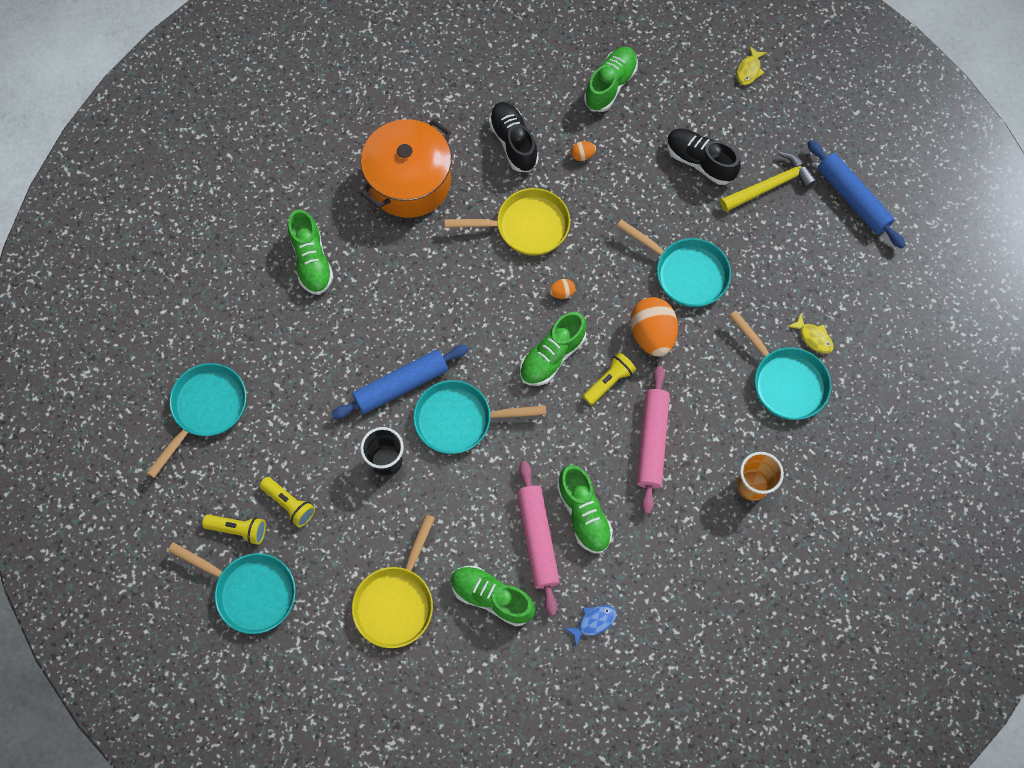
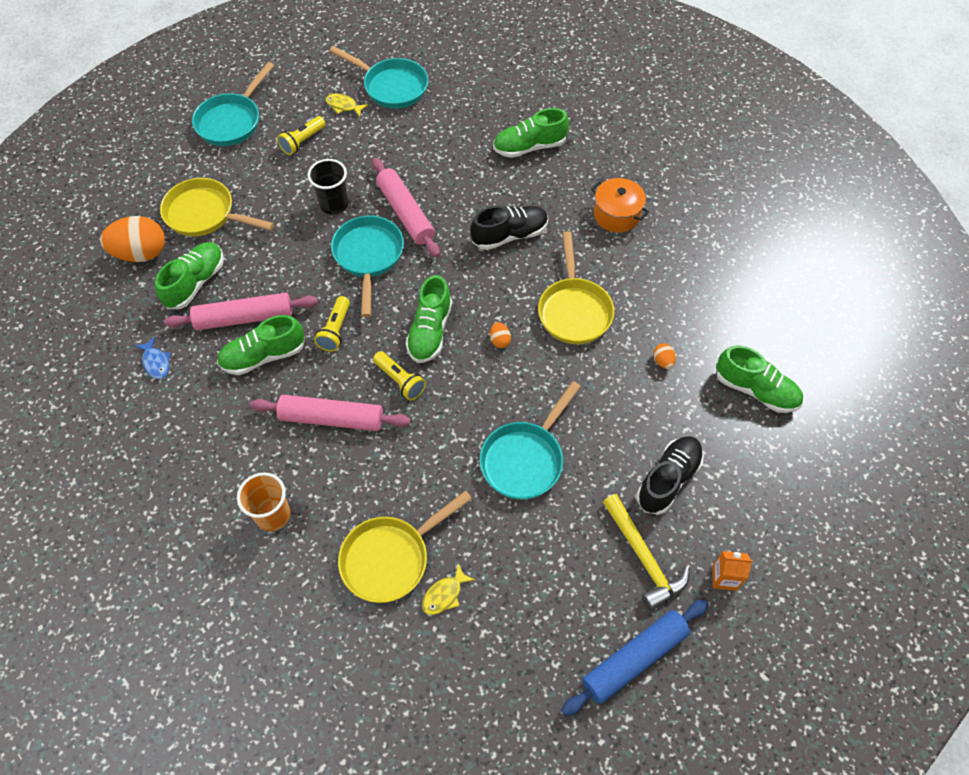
camera: 90 degrees right, 10 degrees down
(238, 529) = (285, 111): yellow flashlight -> yellow flashlight (335, 330)
(401, 385) = (405, 213): blue rolling pin -> pink rolling pin
(409, 182) = (616, 215): orange pot -> orange pot, size x0.58
(513, 142) = (671, 299): black shoe -> black shoe (510, 235)
(552, 356) = (430, 331): green shoe -> green shoe turned 120 degrees counterclockwise
(652, 335) = (451, 422): orange egg -> orange egg (141, 253)
(749, 70) = (803, 542): yellow fish -> yellow fish (343, 106)
(782, 129) = (724, 577): none -> orange carton
(785, 381) = (391, 558): turquoise pan -> yellow pan

